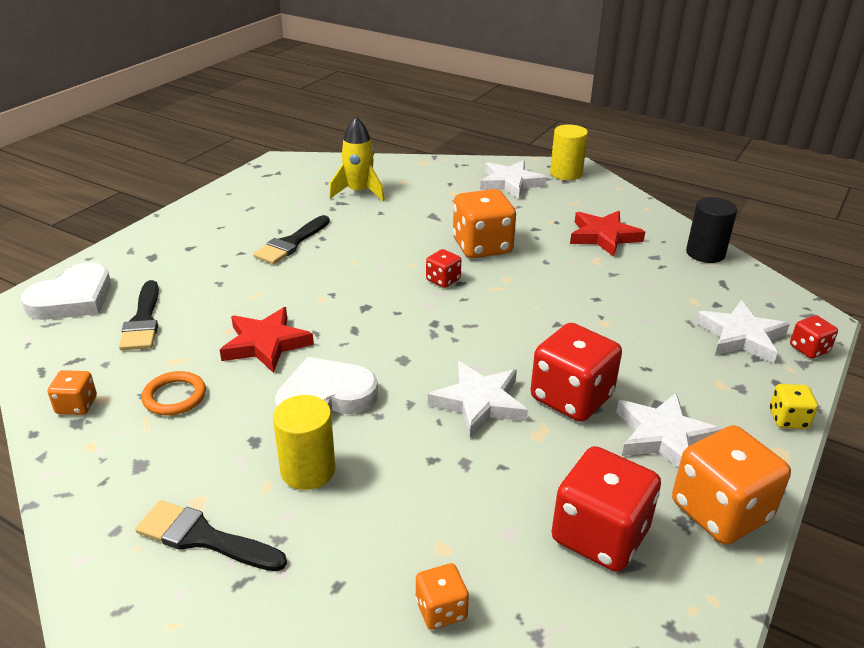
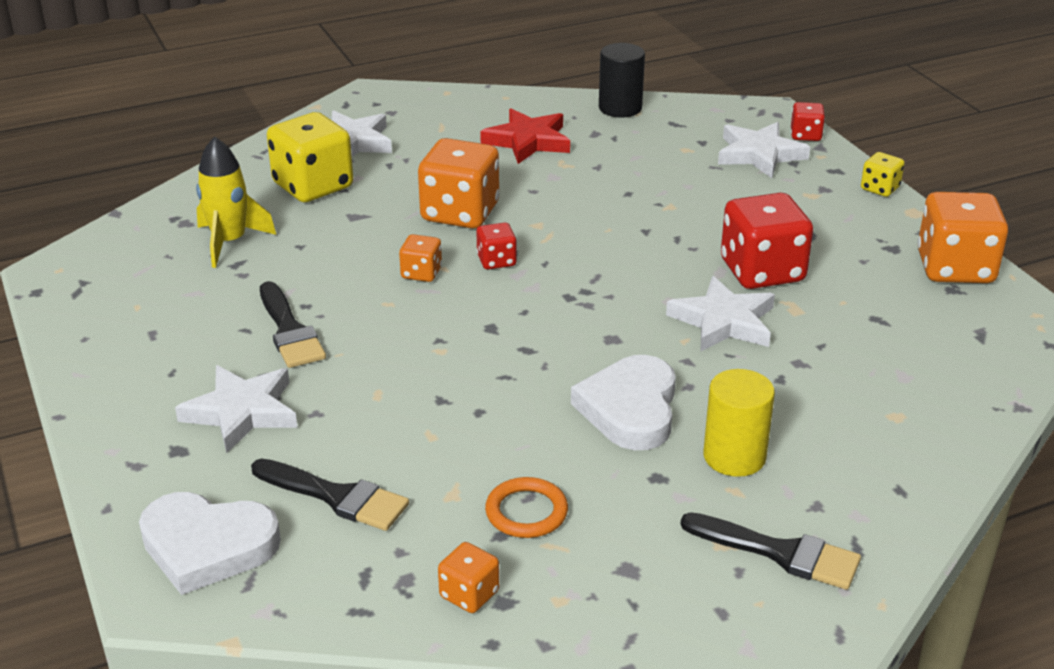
camera: 55 degrees left, 0 degrees up
(73, 299) = (207, 546): white heart -> white heart turned 120 degrees clockwise
(203, 538) = (780, 553): black brush -> black brush turned 120 degrees counterclockwise
(266, 344) = (490, 417): red star -> none
(441, 610) = (965, 443): orange dice -> orange dice (421, 273)
(447, 191) = (313, 186): none -> yellow dice
(566, 173) = (376, 104): yellow cylinder -> none
(600, 535) = (940, 333): red dice -> none
(663, 436) = (852, 251): white star -> white star (242, 412)

